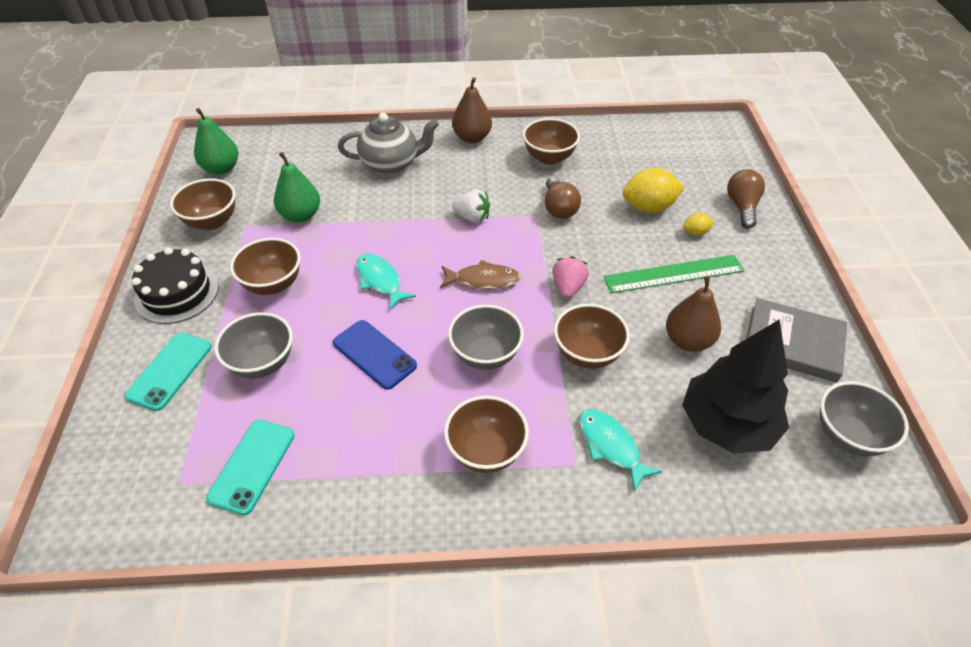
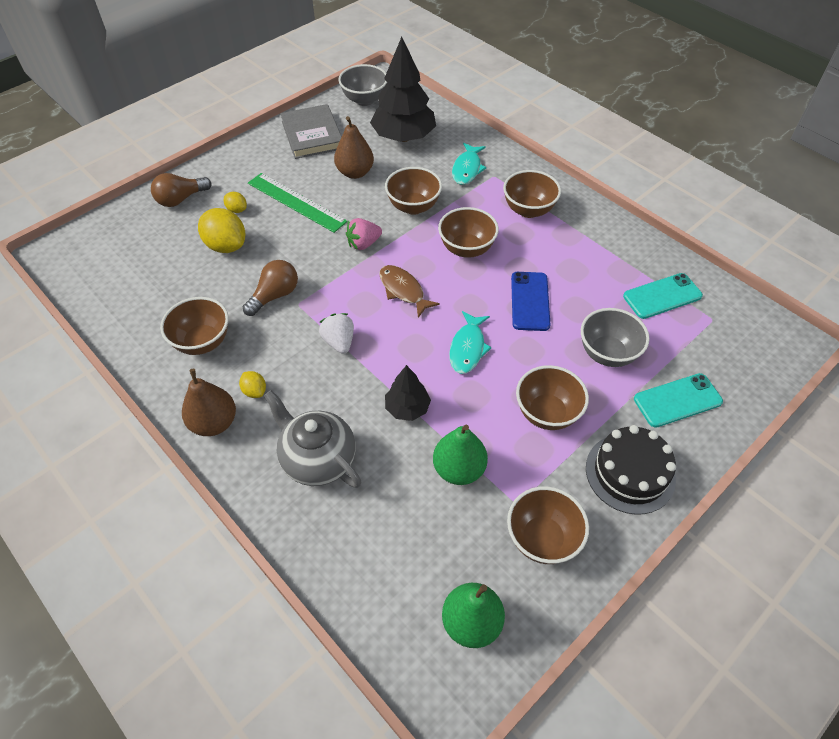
camera: 130 degrees left, 5 degrees up
(374, 219) = (407, 408): none -> black tree
(476, 162) = (255, 391): none -> yellow lemon
(485, 355) = (466, 249): grey bowl -> brown bowl

